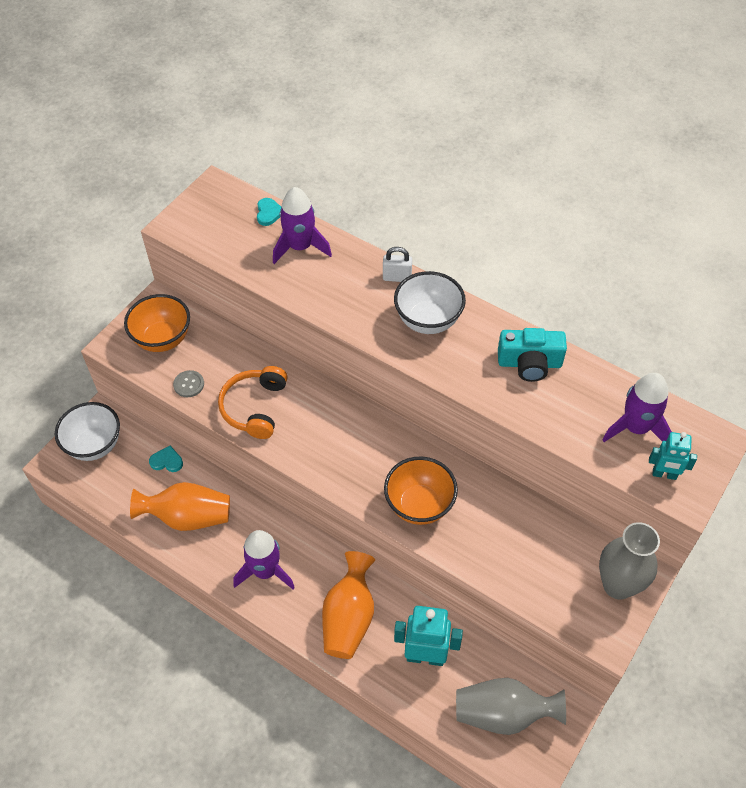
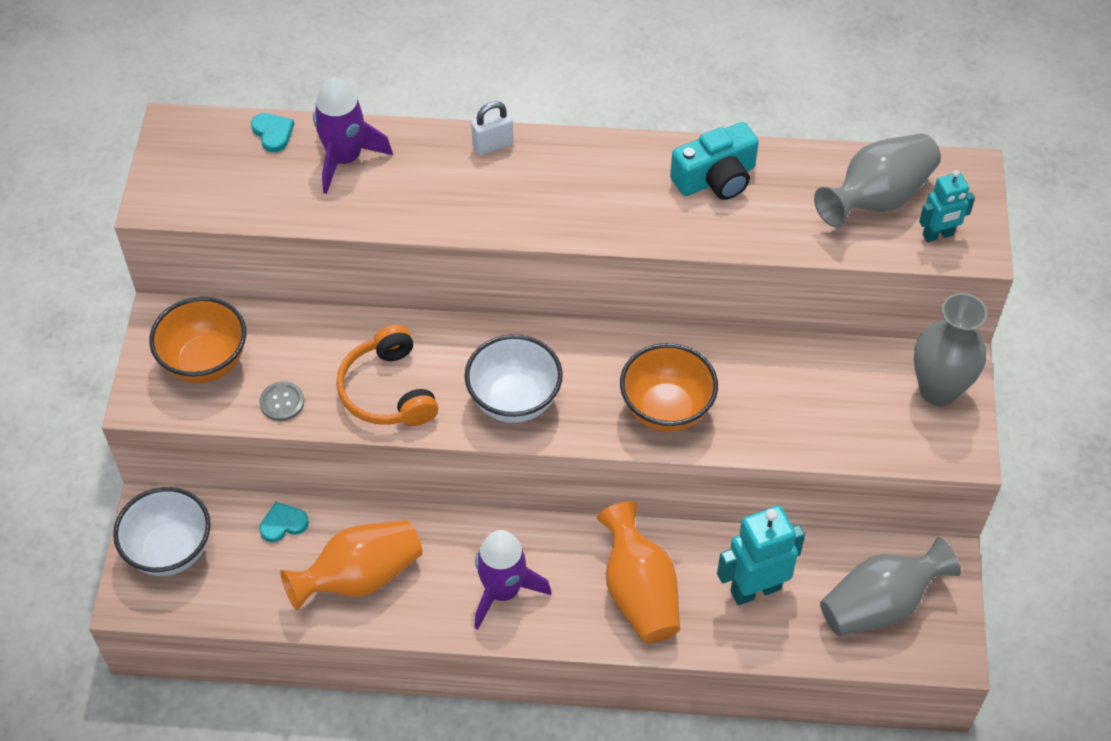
camera: 30 degrees left, 0 degrees up
(428, 321) = (565, 180): white bowl -> white bowl (514, 401)
(636, 428) = (877, 198): purple rocket -> grey vase

